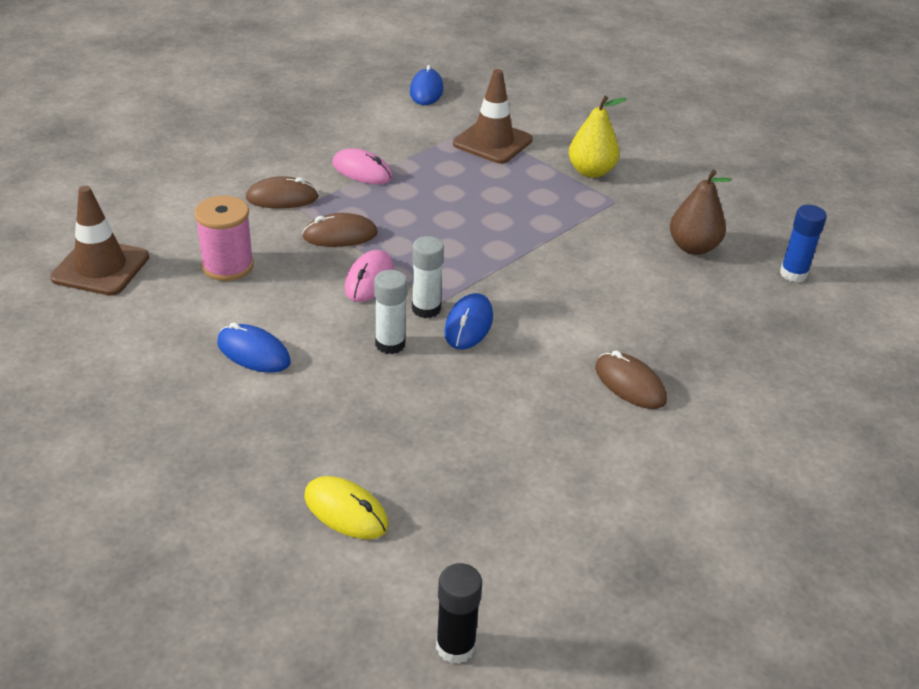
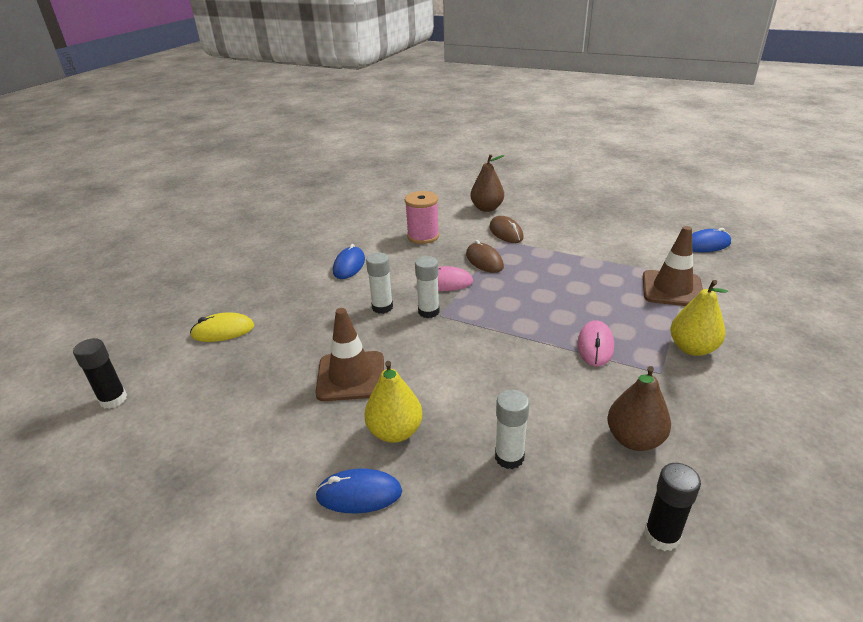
camera: 75 degrees right, 5 degrees down
(100, 267) = (396, 206): brown traffic cone -> brown traffic cone (351, 376)
(197, 191) = (487, 208): none -> brown pear
(346, 511) = (223, 331): yellow mouse -> yellow mouse turned 60 degrees clockwise
(362, 171) = (566, 249): pink mouse -> pink mouse (595, 346)
(468, 325) = (422, 333): blue mouse -> blue mouse (359, 494)
(630, 384) = (395, 432): brown mouse -> yellow pear
(691, 321) = (509, 457): none -> white glue stick
(793, 274) = (661, 535): blue glue stick -> black glue stick

